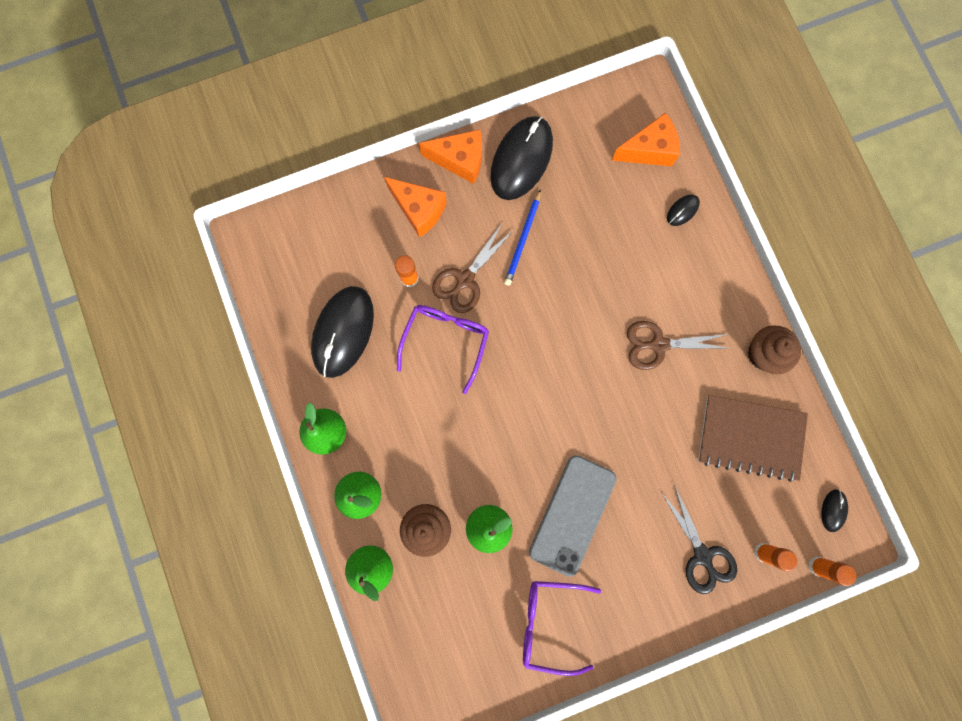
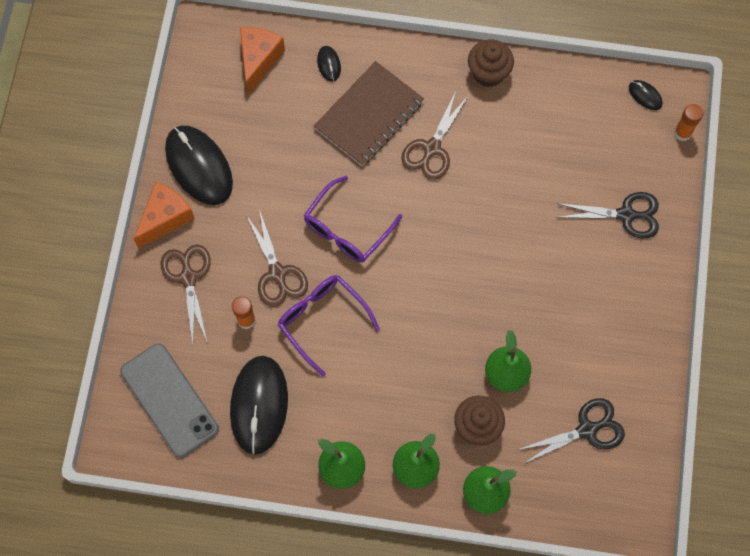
camera: 60 degrees left, 10 degrees down
(343, 332) = (259, 405): black mouse -> black mouse turned 45 degrees clockwise
(419, 210) = (188, 278): orange cheese -> brown scissors
(478, 627) = (587, 430): none -> black scissors
(523, 240) = (272, 205): blue pencil -> none
(551, 622) = (615, 367): purple glasses -> purple glasses (347, 228)
(572, 514) = (535, 299): grey phone -> grey phone (169, 400)
(750, 437) = (551, 123): brown notebook -> brown notebook (369, 115)
(763, 552) = (649, 167): orange glue stick -> none

